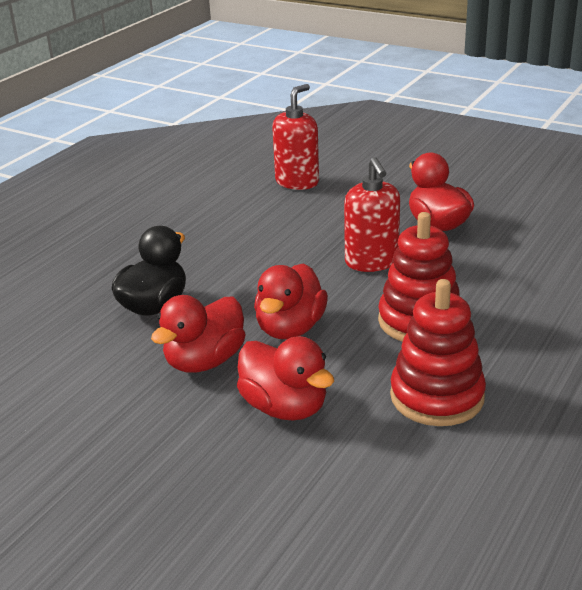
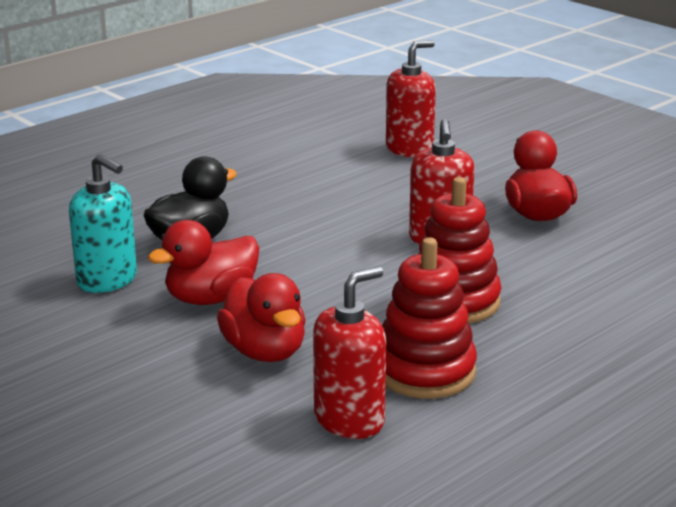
camera: 15 degrees right, 5 degrees down
(97, 362) = (107, 280): none -> turquoise soap dispenser
(290, 328) = (314, 285): red duck -> none
(401, 463) = (349, 420): none -> red soap dispenser

